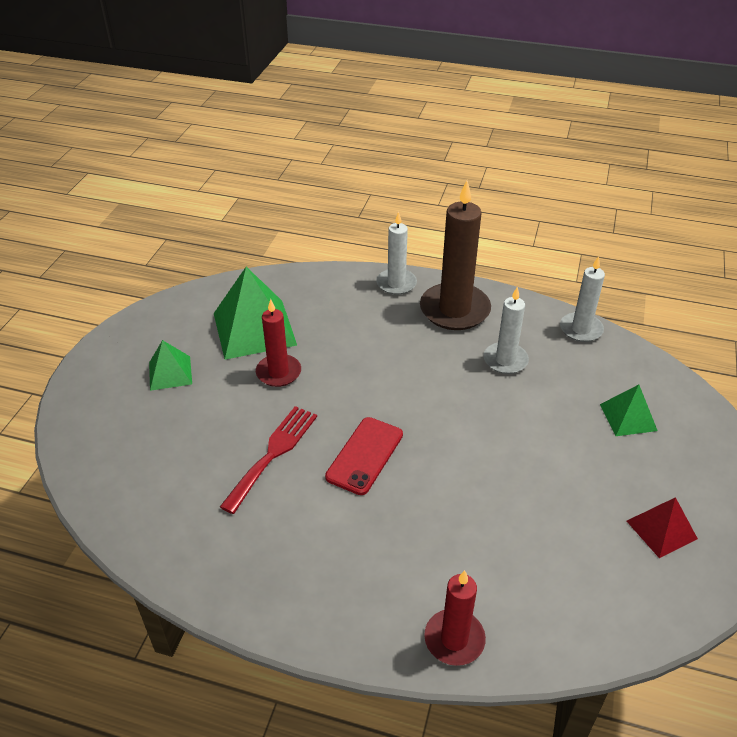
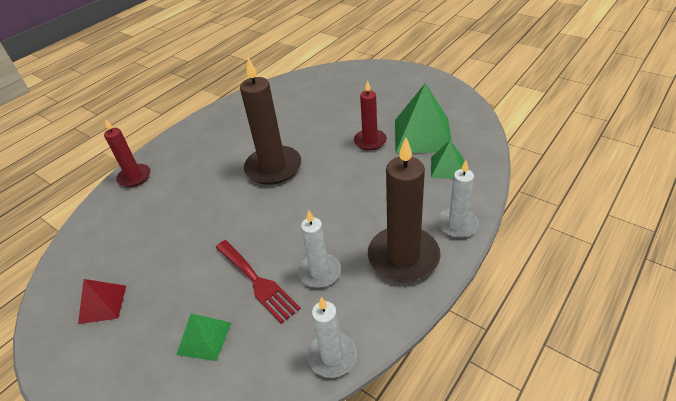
camera: 115 degrees right, 0 degrees up
(170, 373) = (391, 99): green pyramid -> green pyramid (447, 167)
(273, 454) = (300, 131): red fork -> red fork (257, 282)
(364, 455) = (273, 167): red phone -> brown candle

